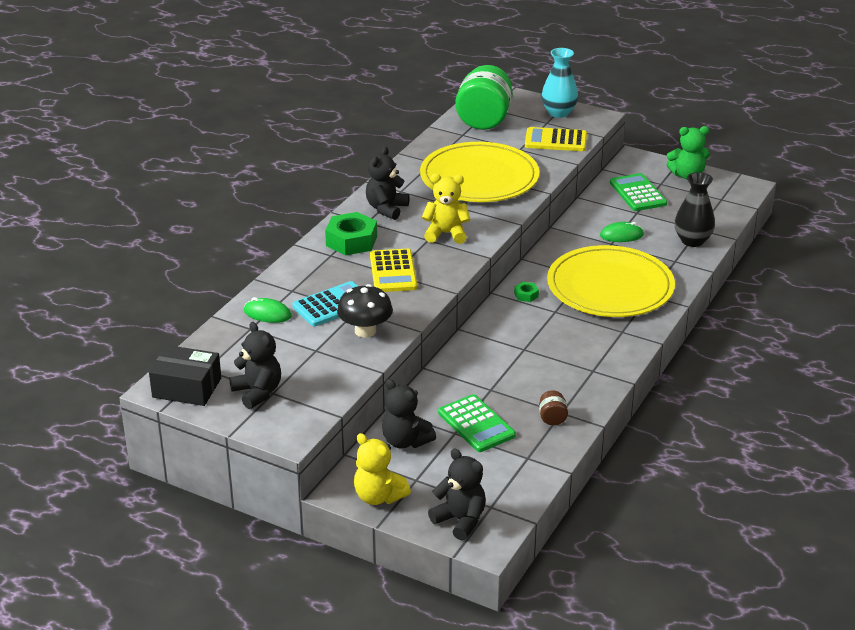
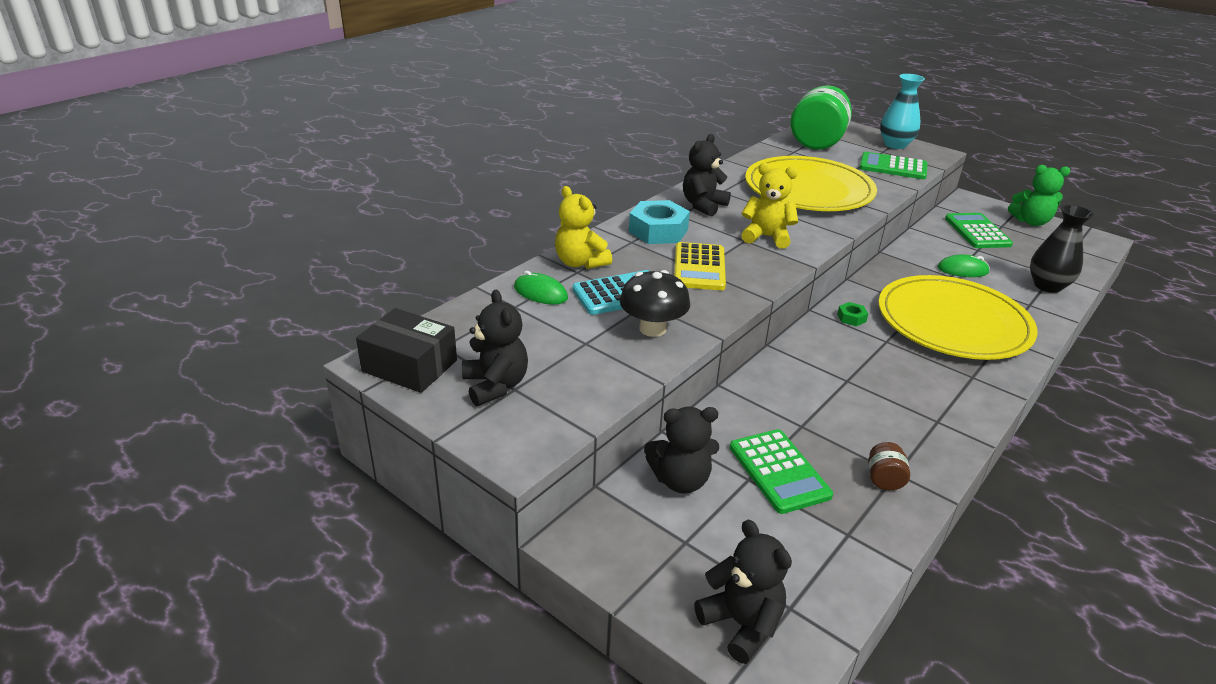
camera: 10 degrees right, 0 degrees up
(351, 241) = (658, 231): green nut -> turquoise nut
(378, 496) = (628, 560): yellow teddy bear -> yellow teddy bear (580, 263)
(405, 441) = (680, 480): black teddy bear -> black teddy bear turned 60 degrees counterclockwise
(555, 140) = (893, 167): yellow calculator -> green calculator

